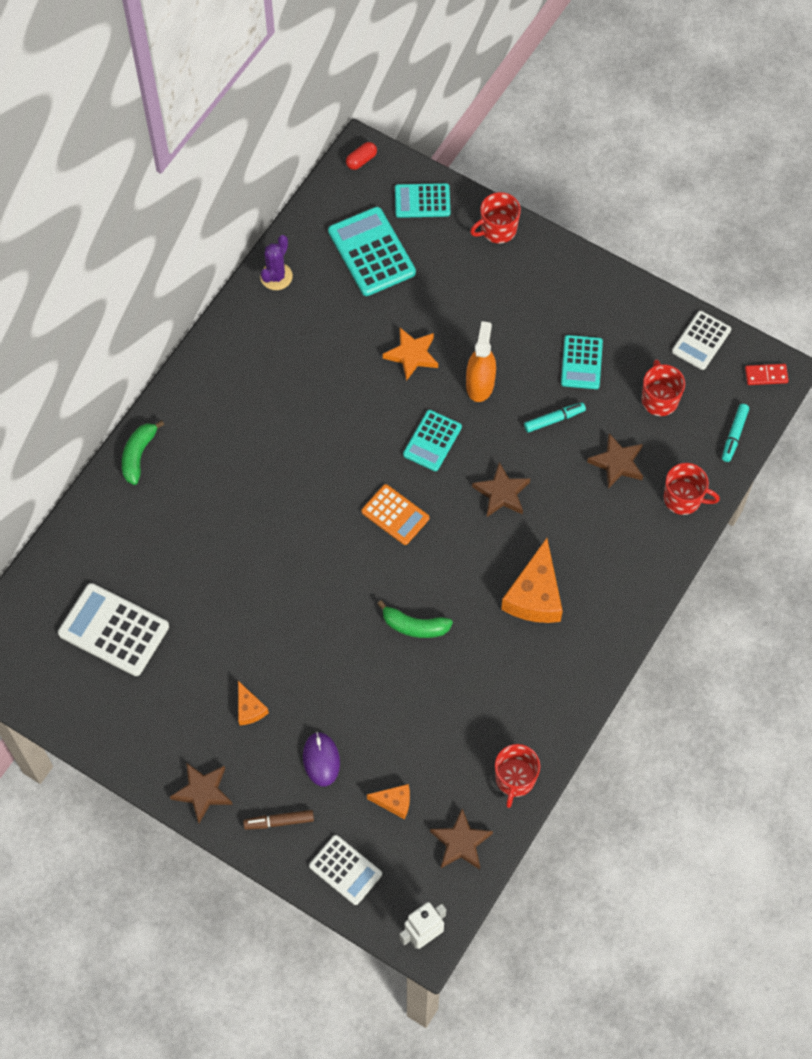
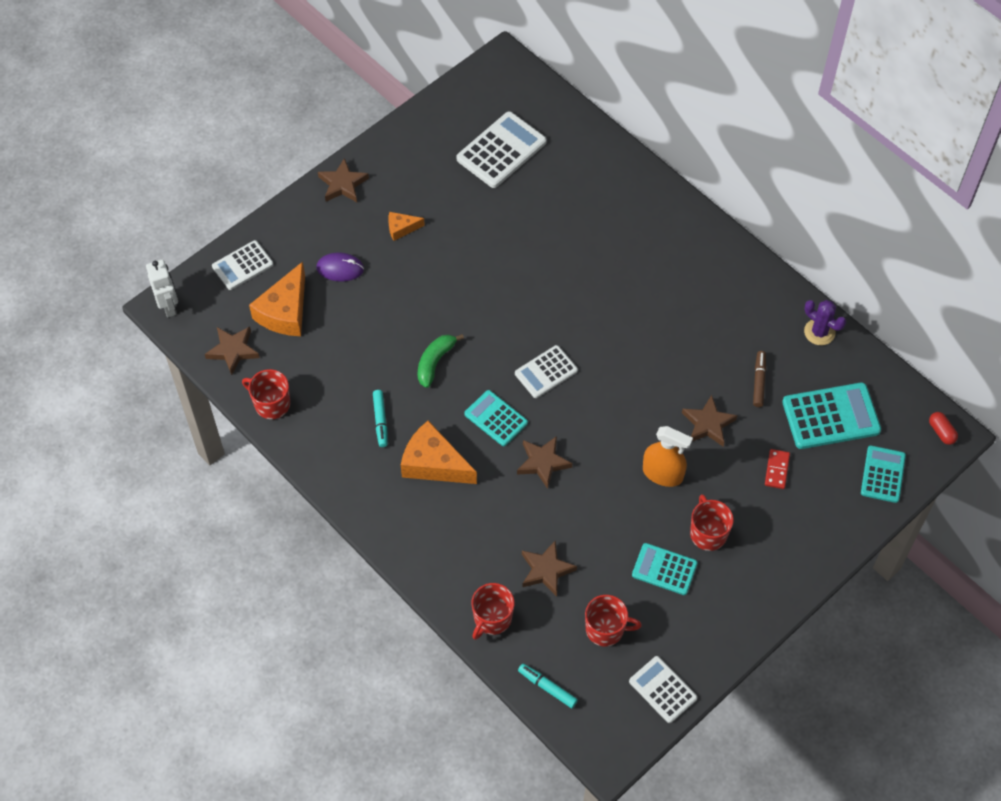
camera: 105 degrees right, 5 degrees down
(138, 455) = (658, 194): green banana -> none
(279, 821) = (299, 229): brown marker -> brown marker (759, 381)
(394, 802) = (285, 311): orange cheese -> orange cheese, size x1.95
(395, 515) = (546, 372): orange calculator -> white calculator
(412, 355) = (708, 424): orange star -> brown star
(432, 441) = (612, 419): turquoise calculator -> turquoise calculator (496, 418)
(497, 229) = (836, 534): red mug -> red mug (708, 533)
(554, 419) = (608, 528): turquoise marker -> turquoise marker (380, 421)
(766, 375) = (607, 741): red domino -> red domino (776, 470)

